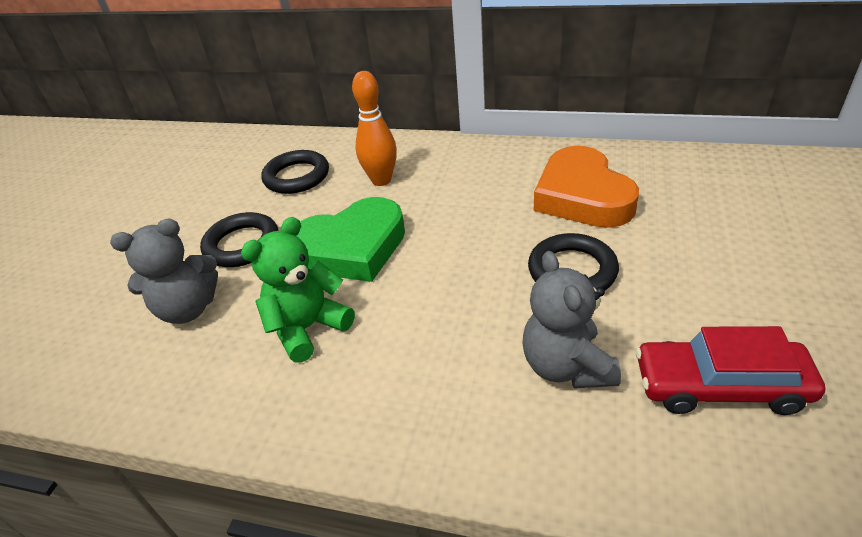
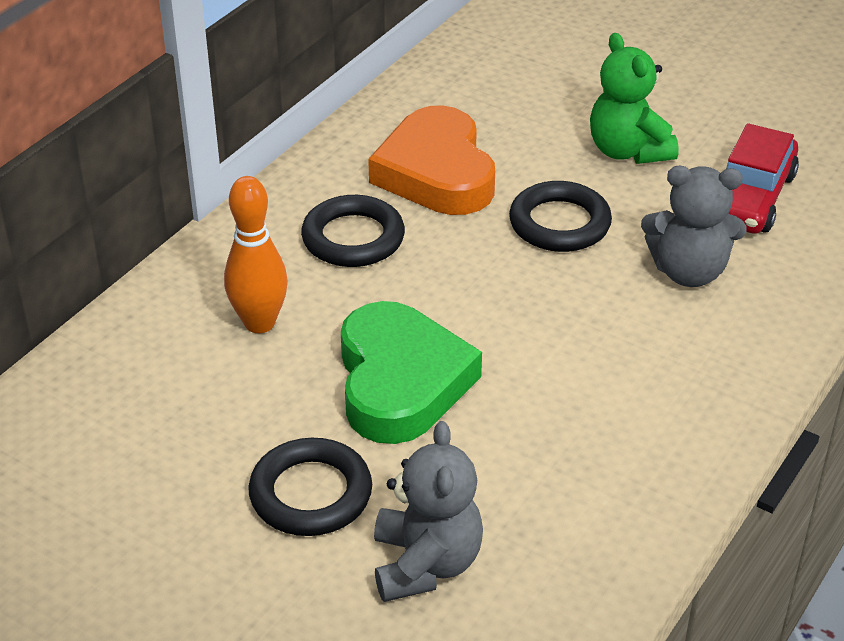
camera: 75 degrees left, 0 degrees up
(297, 176) = (168, 410): black ring -> black ring (353, 238)
(308, 328) = (533, 446): green teddy bear -> green teddy bear (628, 151)
(582, 196) = (436, 172): orange heart -> orange heart turned 75 degrees clockwise

